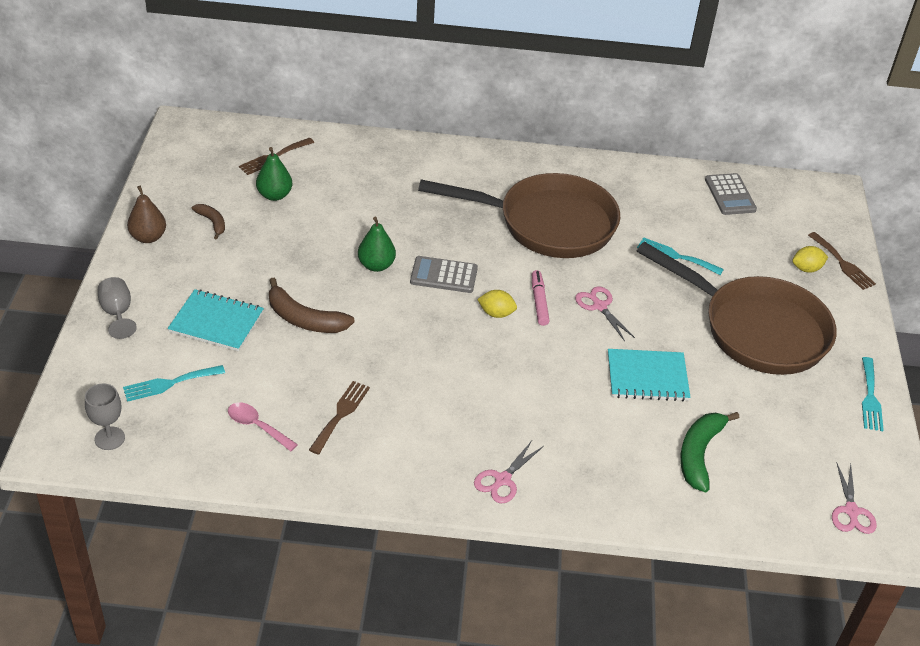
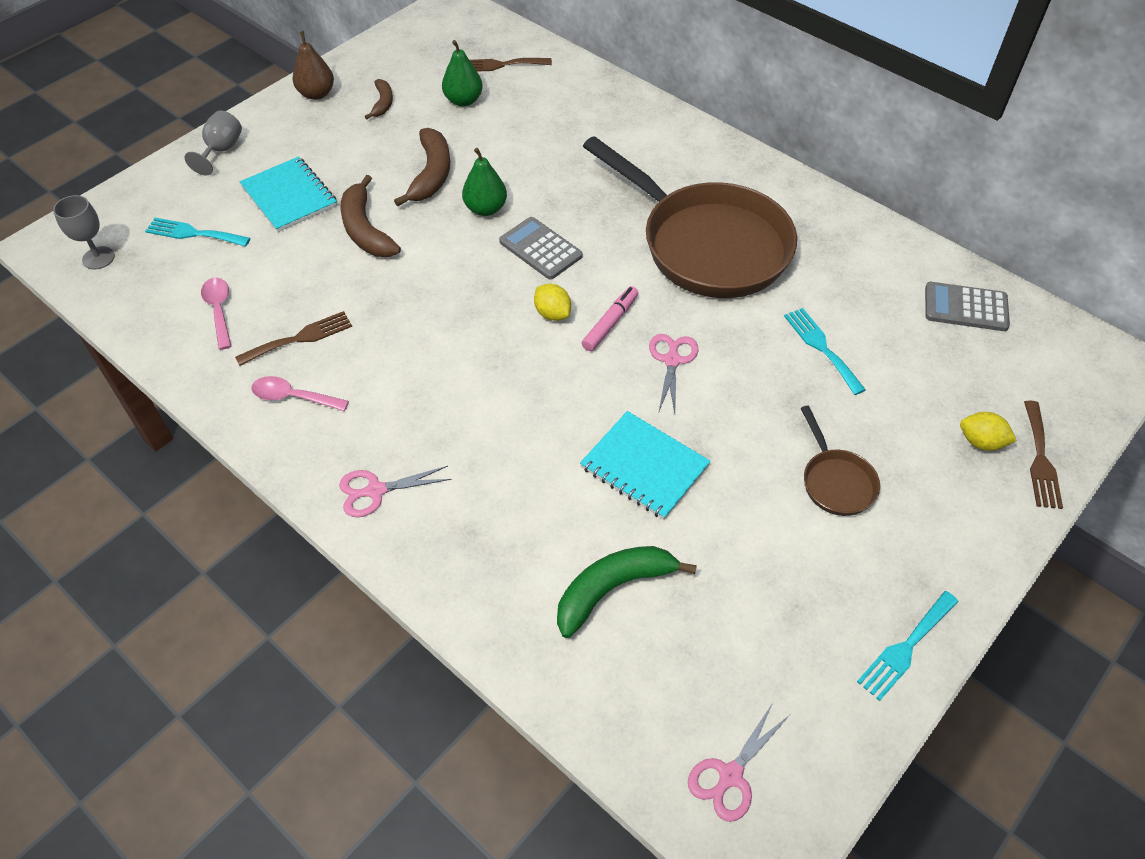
camera: 40 degrees right, 10 degrees up
(310, 258) = (431, 174): none -> brown banana
(381, 454) = (293, 397): none -> pink spoon
(730, 195) = (965, 307): grey calculator -> grey calculator turned 75 degrees clockwise
(756, 329) = (835, 481): brown pan -> brown pan, size x0.42

